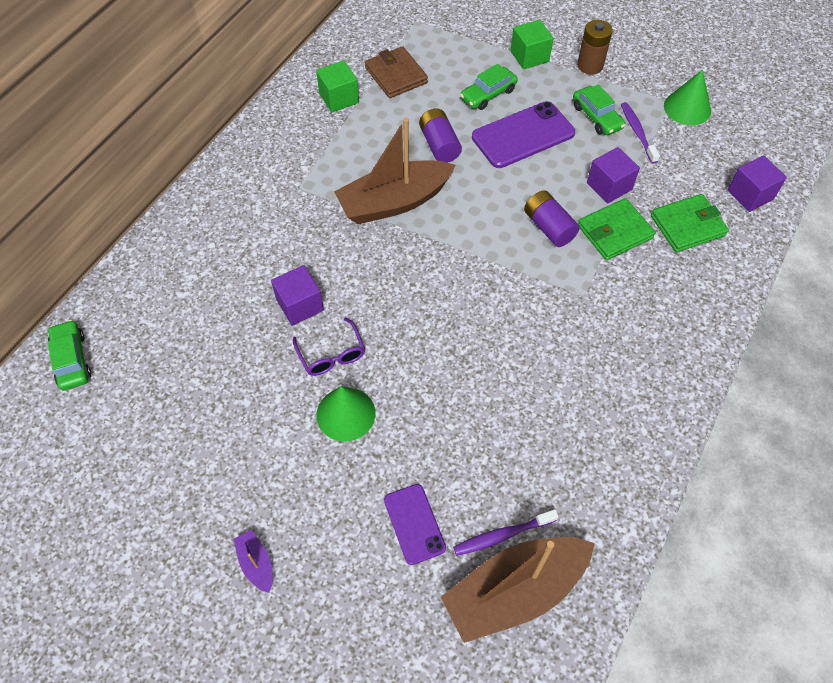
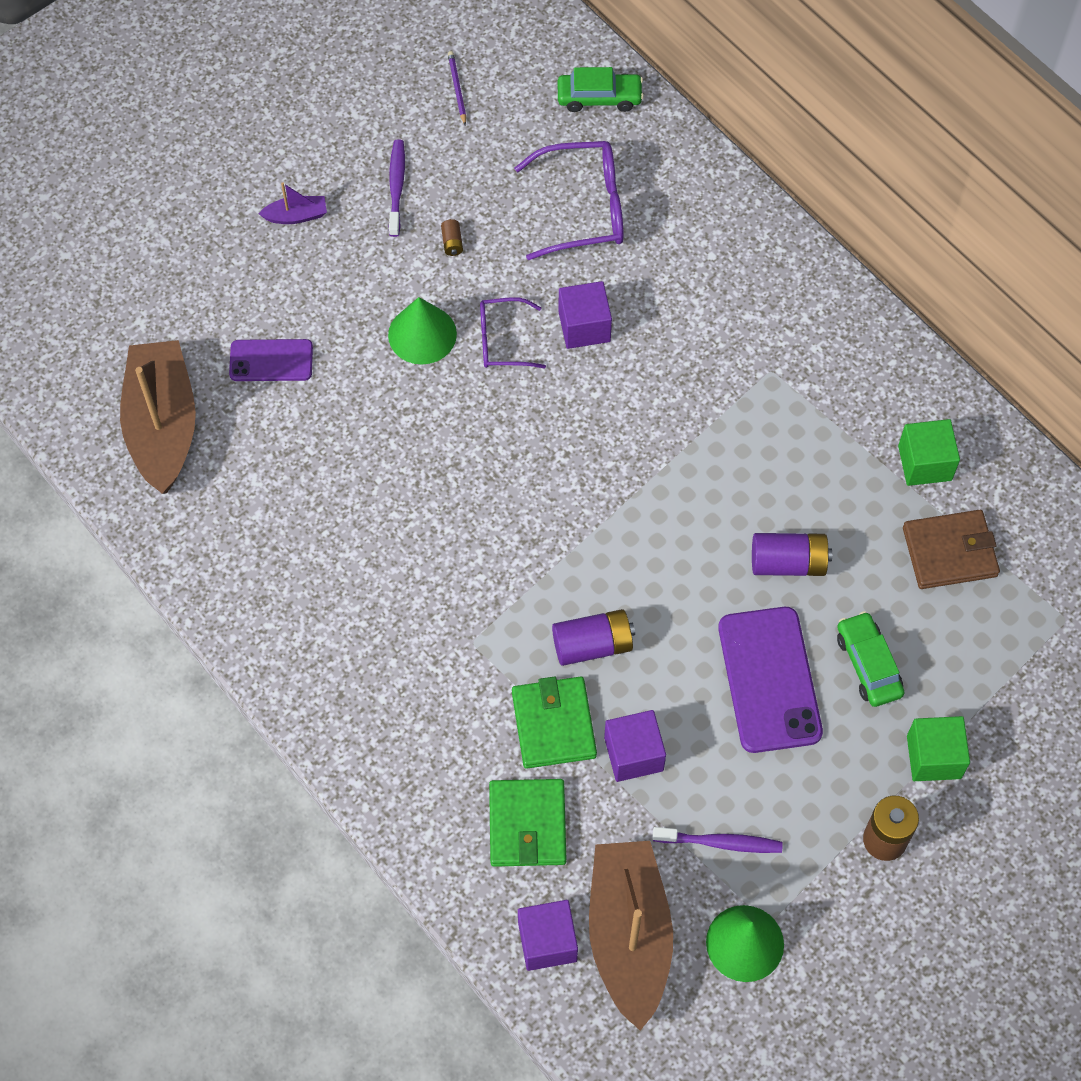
camera: 110 degrees right, 5 degrees up
(80, 475) = (457, 88): none -> purple pencil
(189, 337) = (584, 208): none -> purple glasses
(249, 422) = (452, 243): none -> brown battery
(394, 202) = (705, 474): brown boat -> brown boat (629, 935)
(503, 535) = (221, 436): purple toothbrush -> purple toothbrush (396, 187)
(596, 117) = (771, 798): green car -> none

